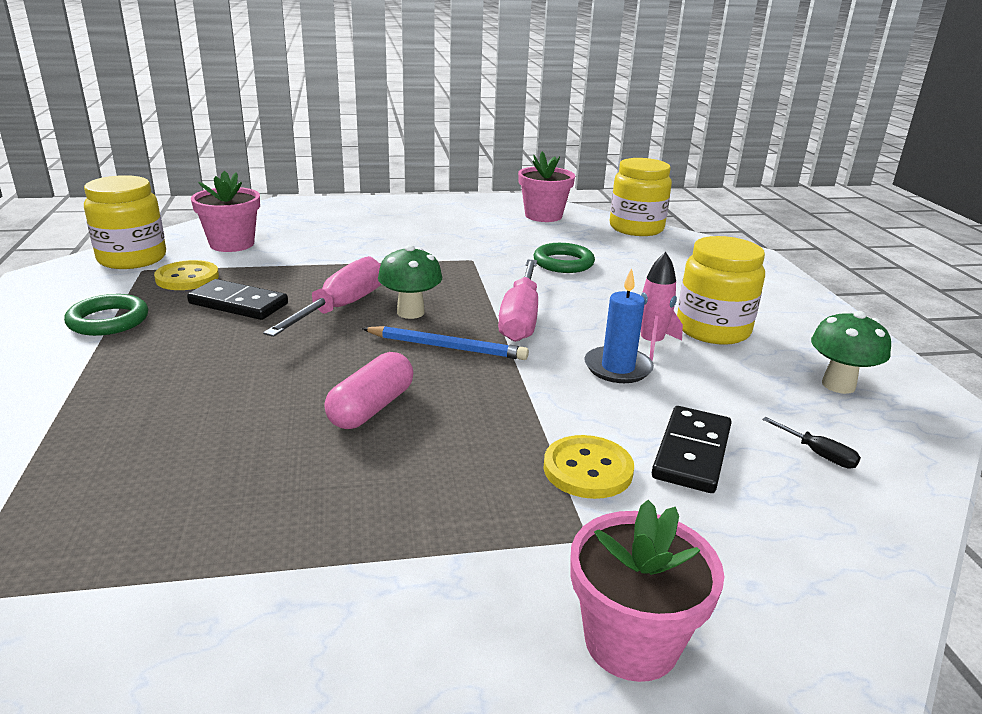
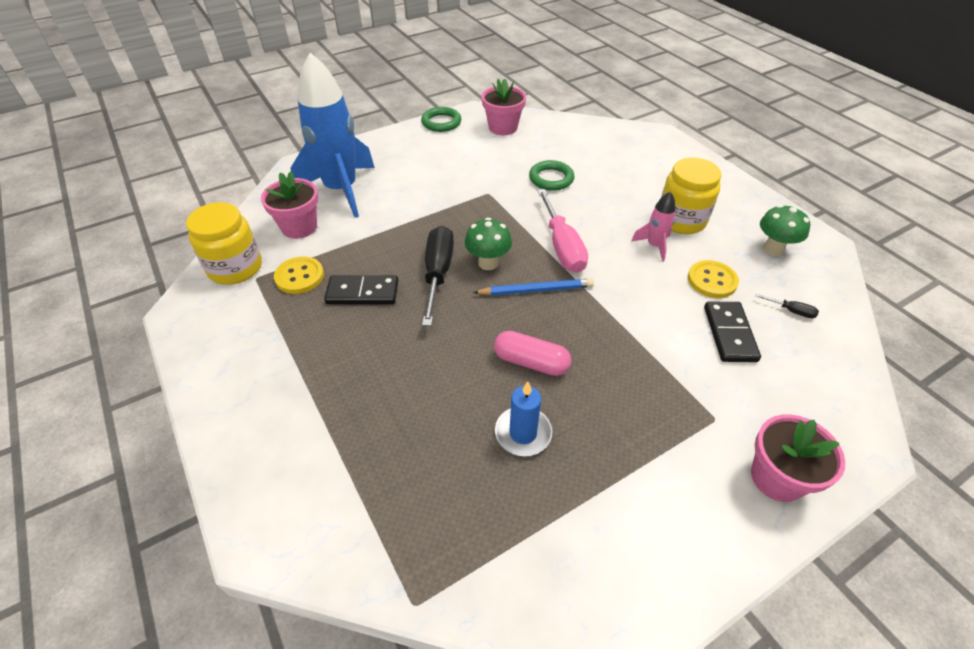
camera: 20 degrees left, 20 degrees up
(108, 320) = (283, 341): green ring -> green ring (441, 122)
(307, 227) = (341, 190): none -> blue rocket
(341, 308) = (438, 274): pink screwdriver -> black screwdriver
(371, 408) = (531, 362): pink capsule -> pink capsule turned 75 degrees counterclockwise
(587, 469) = (685, 367): yellow button -> yellow button (712, 280)
(618, 368) = (649, 275): blue candle -> blue candle (523, 433)
(636, 228) = (574, 125): yellow jar -> none

